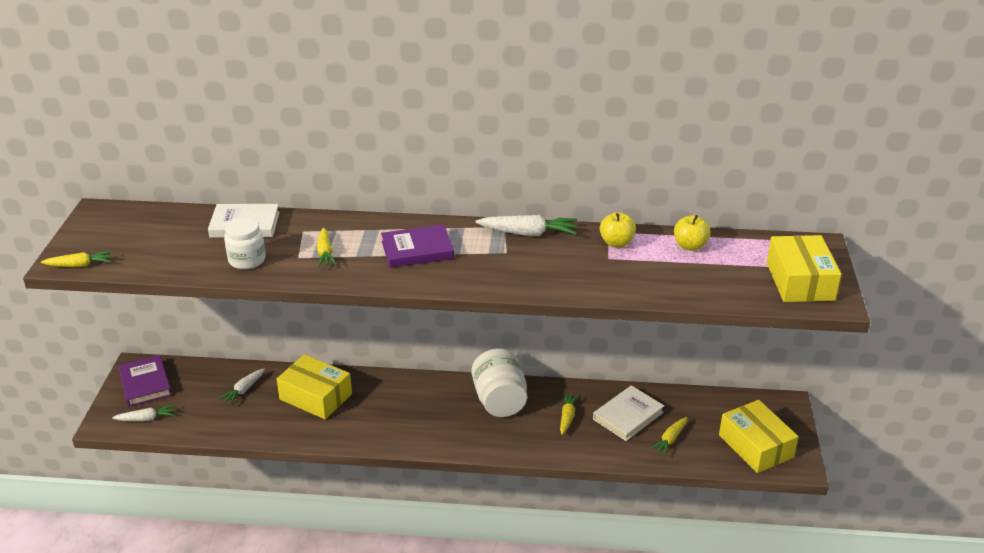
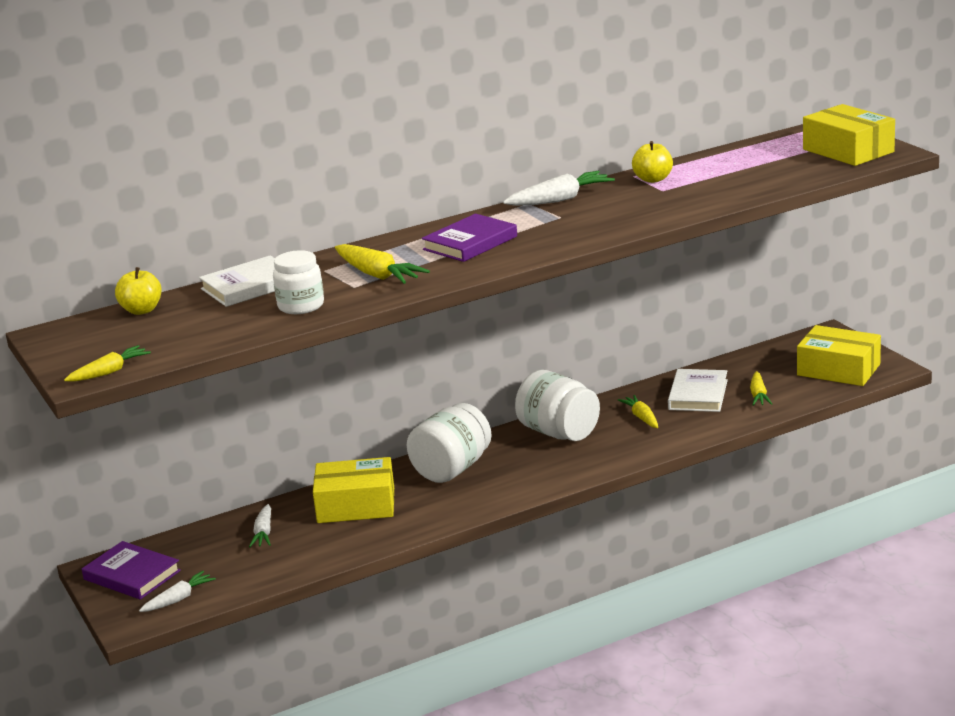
camera: 30 degrees left, 10 degrees down
(325, 253) = (377, 275): yellow carrot -> yellow carrot, size x1.54
(401, 397) = (452, 469): none -> white jar
(690, 246) = (721, 161): yellow apple -> yellow apple (142, 310)

